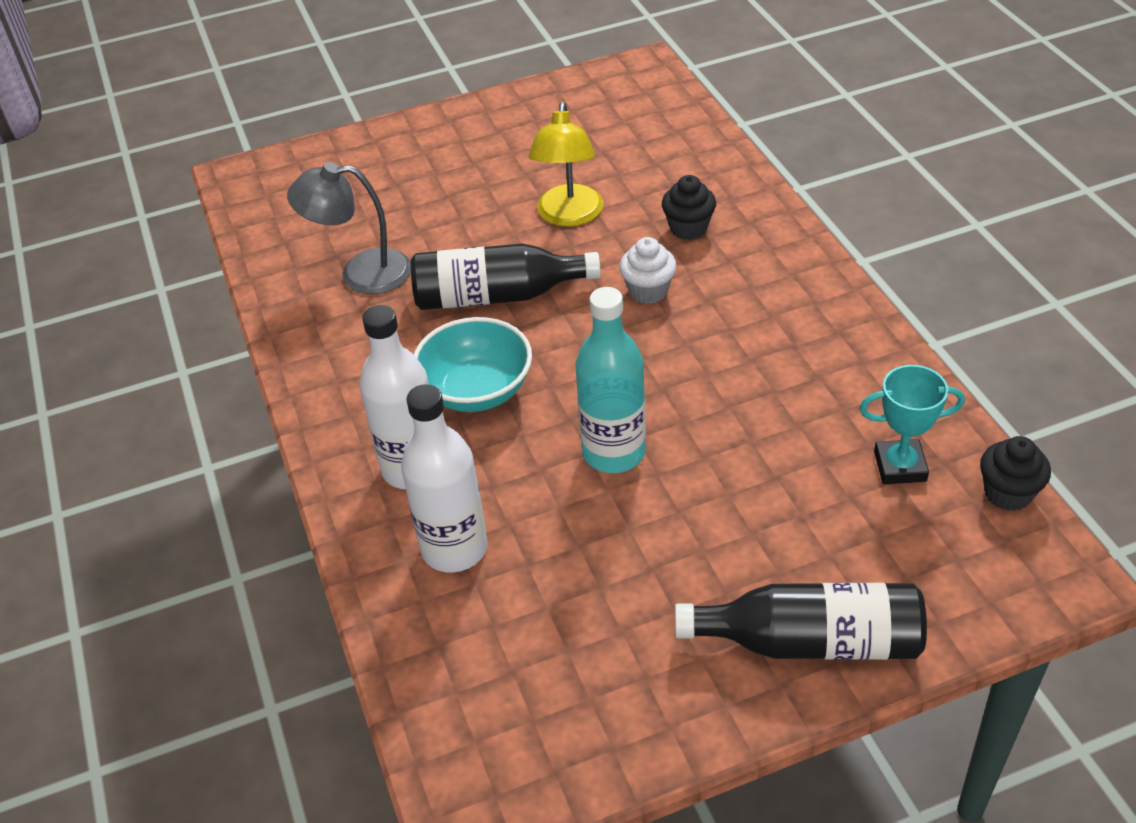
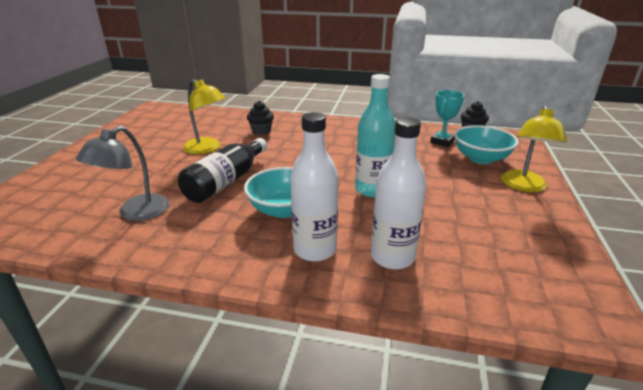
camera: 60 degrees left, 15 degrees down
(648, 291) = (283, 149): white cupcake -> none
(810, 641) = (523, 186): black bottle -> yellow lamp
(876, 548) = (481, 158): none -> turquoise bowl

